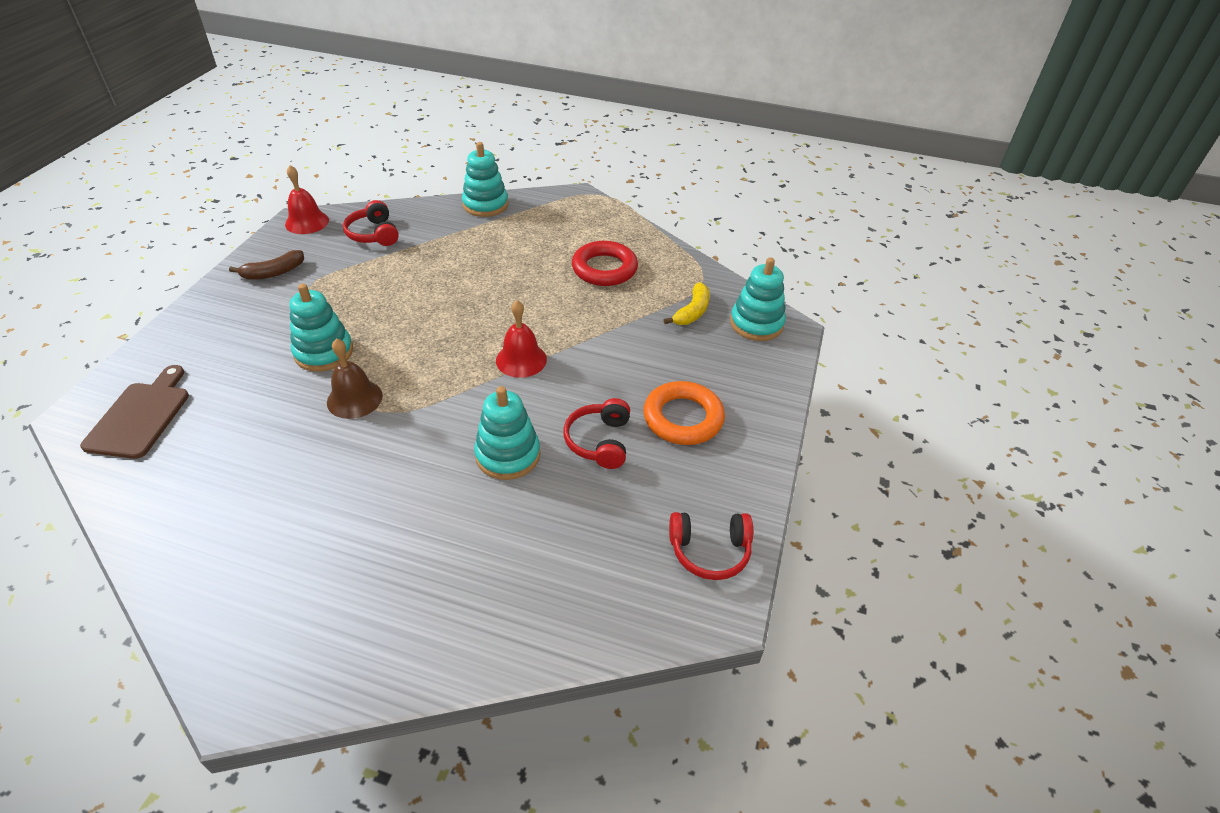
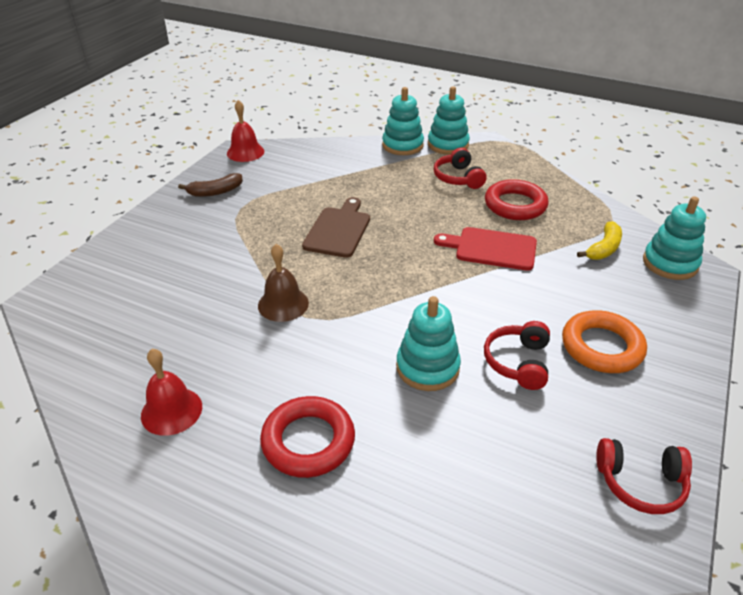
camera: 10 degrees right, 5 degrees down
(141, 416) = (94, 305): brown cutting board -> brown cutting board (338, 230)
(324, 352) = (256, 261): turquoise stacking toy -> turquoise stacking toy (448, 145)
(374, 234) = (303, 165): red headphones -> red headphones (458, 178)
(384, 544) = (308, 441): none -> red ring
(521, 360) = (438, 280): red bell -> red bell (171, 411)
(578, 320) = (491, 248): none -> red cutting board

